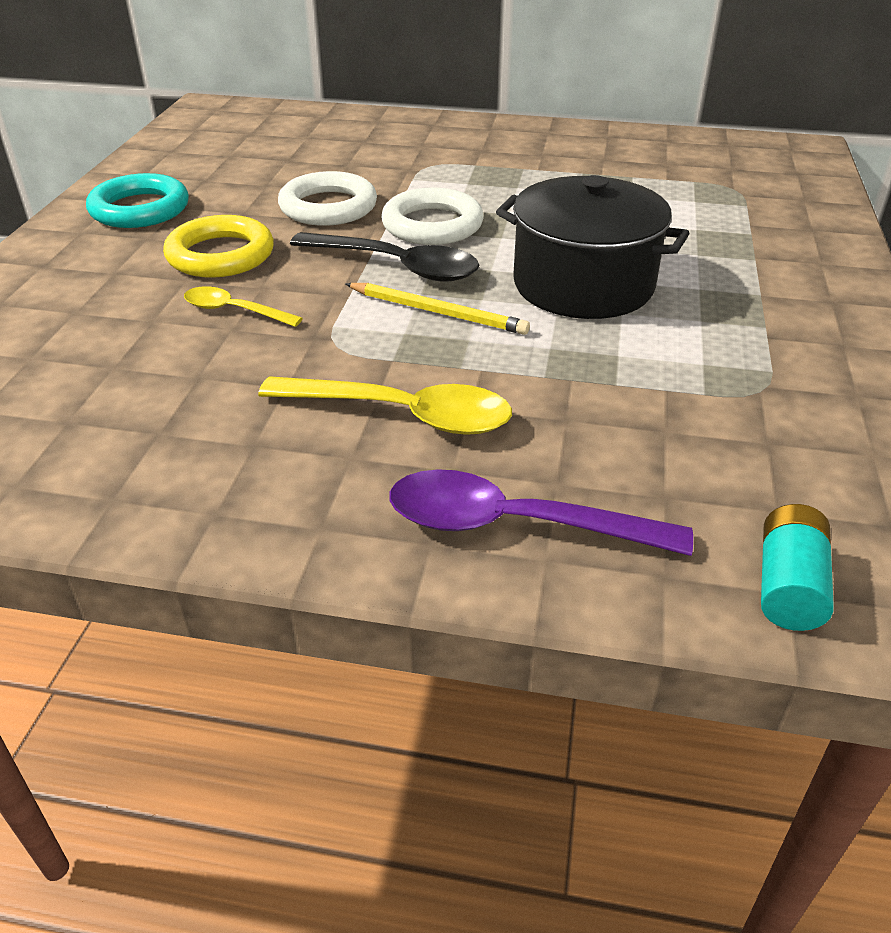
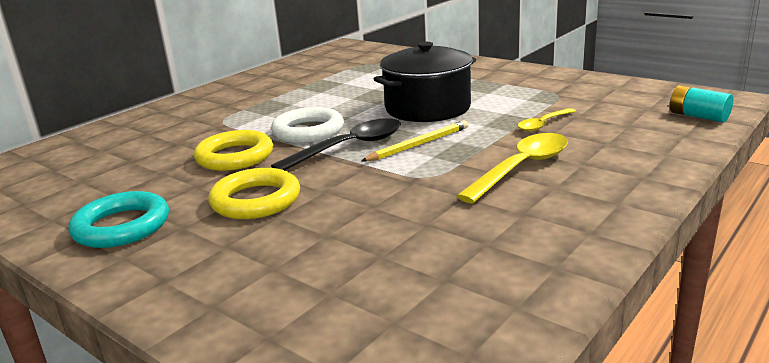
camera: 60 degrees left, 15 degrees down
(234, 311) = (348, 203): yellow spoon -> yellow spoon (543, 124)
(328, 207) = (235, 156): white ring -> yellow ring
(516, 525) = (637, 156): purple spoon -> none

